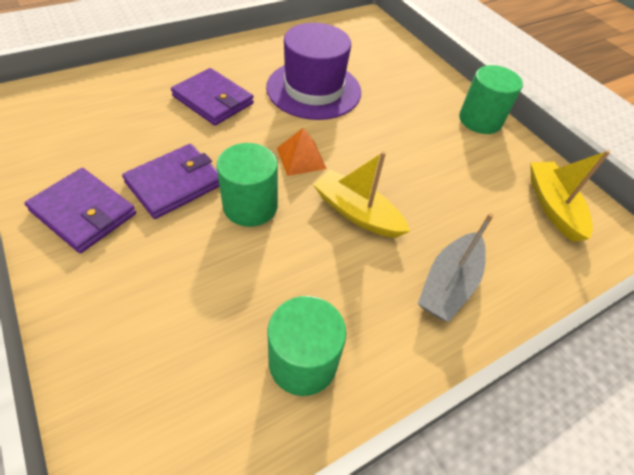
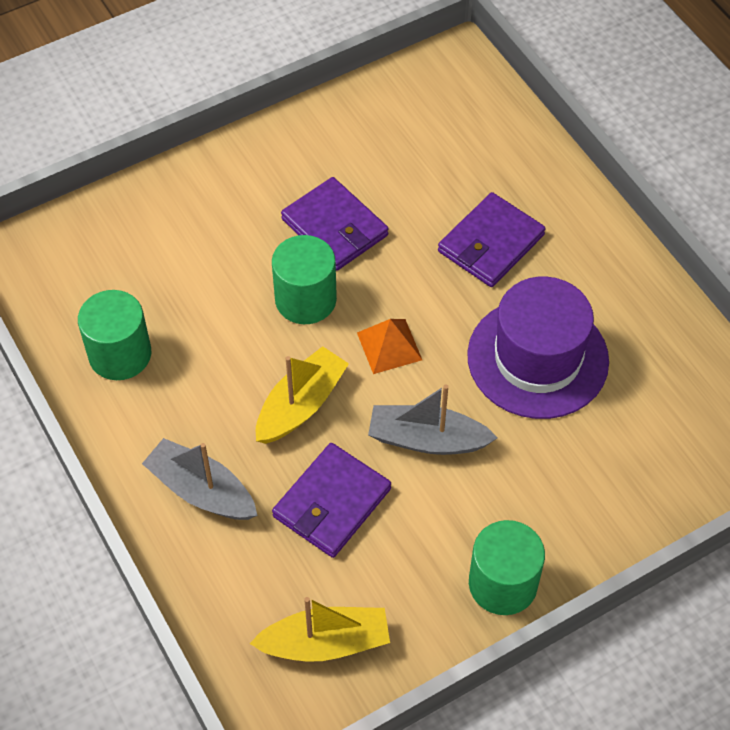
camera: 95 degrees right, 5 degrees up
(84, 212) = (288, 161): purple wallet -> purple wallet (332, 503)
(381, 144) = (427, 439): none -> grey boat

